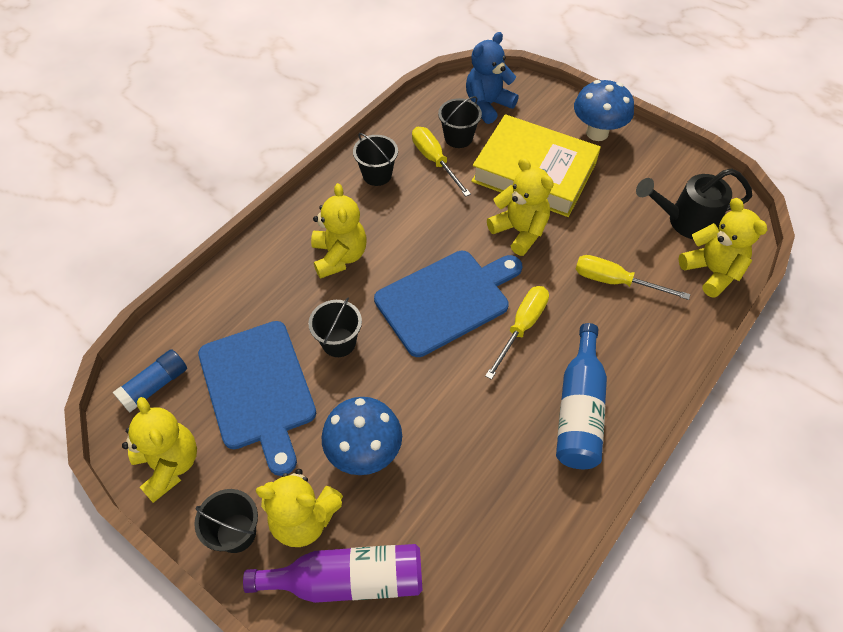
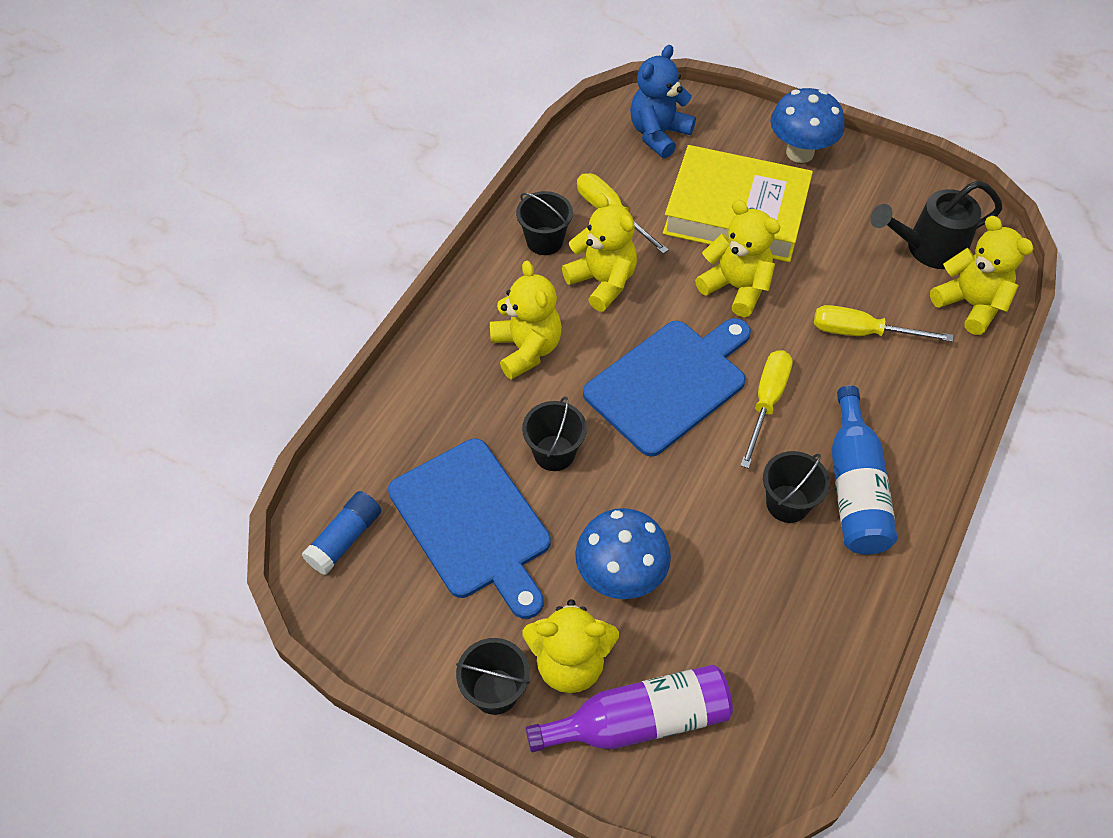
camera: 10 degrees left, 0 degrees up
(169, 465) = (392, 628): yellow teddy bear -> yellow teddy bear (602, 282)
(458, 138) = (633, 181): black bucket -> black bucket (787, 504)

